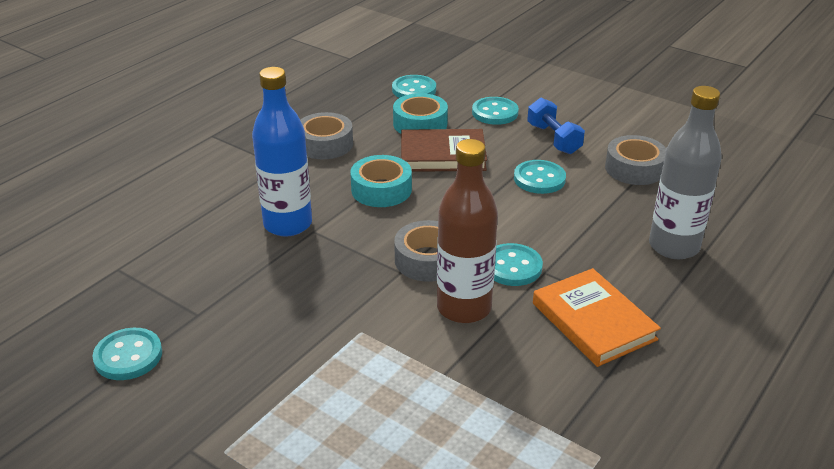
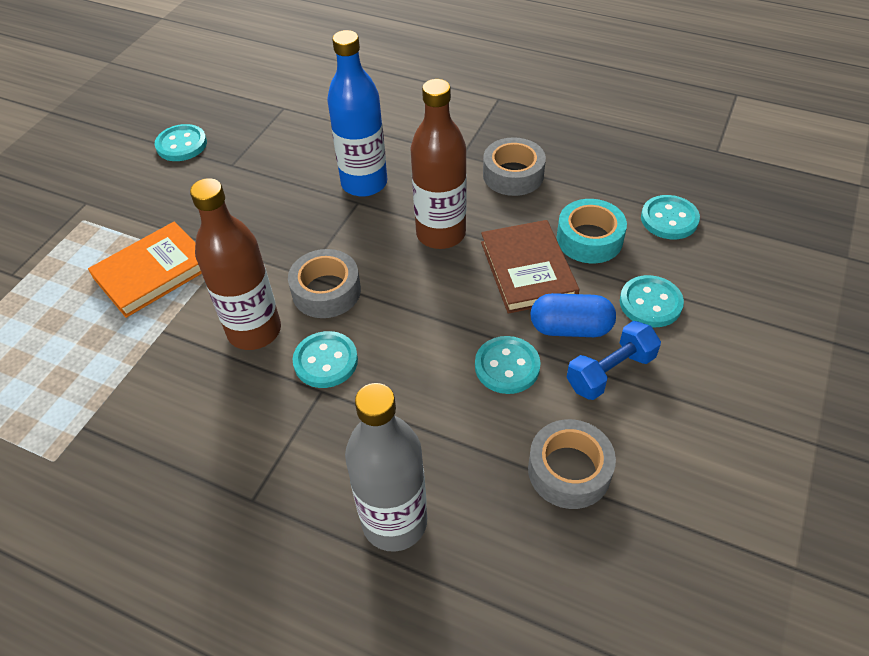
camera: 80 degrees right, 15 degrees up
(381, 190) = (441, 234): turquoise tape -> brown bottle
(509, 147) = (570, 328): none -> blue capsule
(593, 321) = (242, 442): orange book -> orange book (153, 272)

